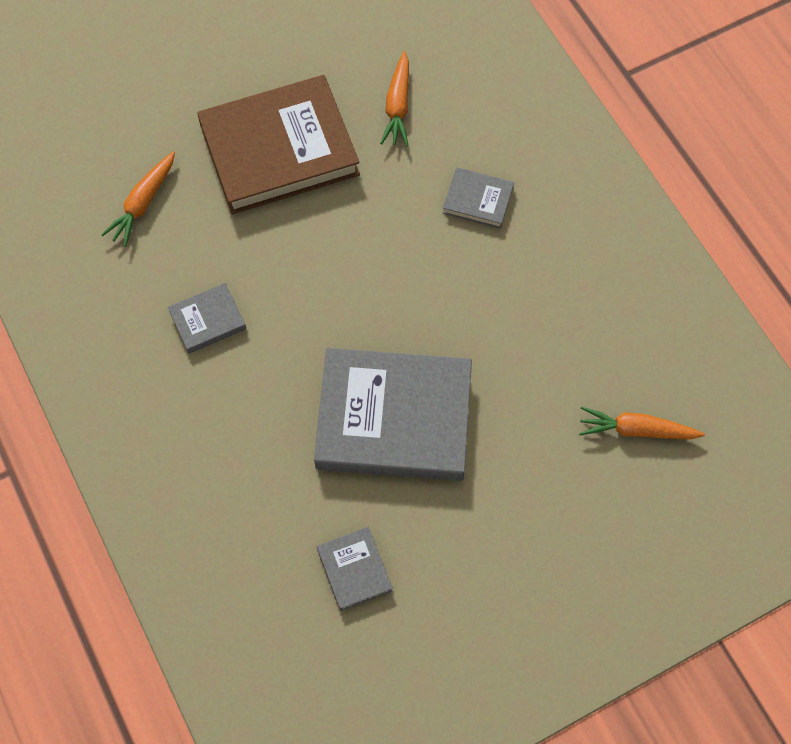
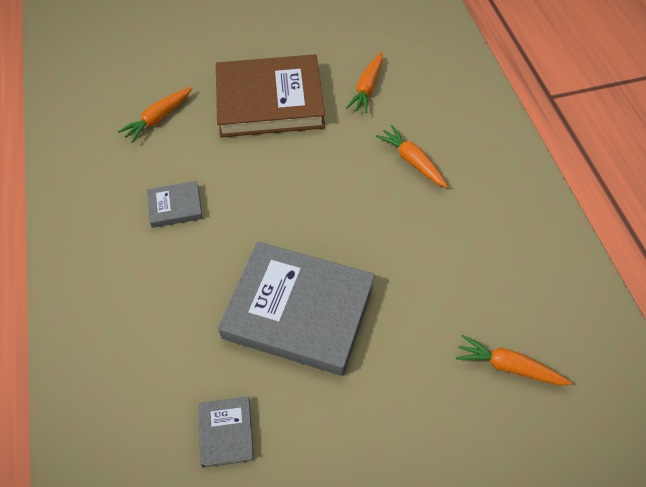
camera: 15 degrees right, 10 degrees down
(478, 200) = (412, 161): grey book -> orange carrot

